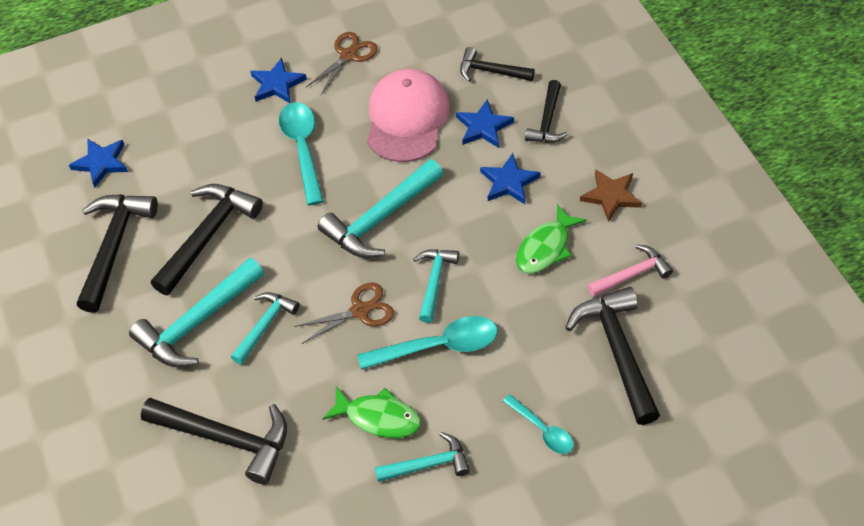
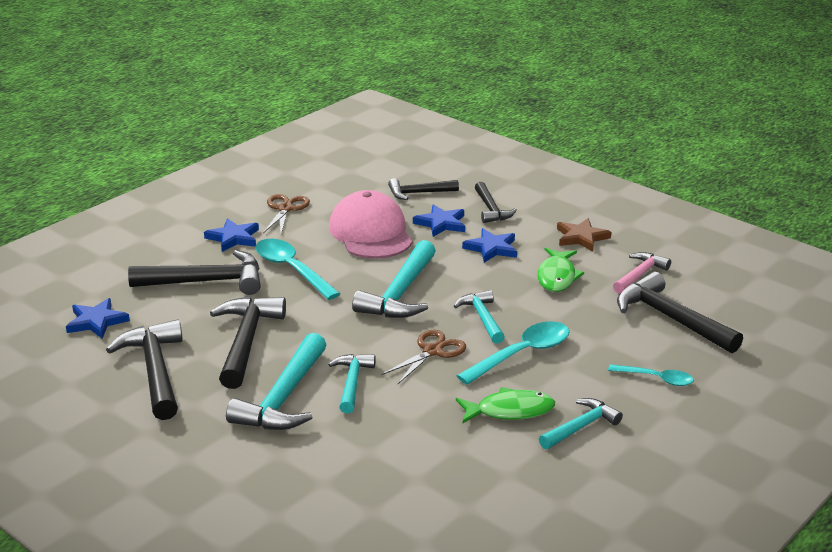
camera: 30 degrees left, 25 degrees down
(227, 439) = (380, 465): black hammer -> black hammer (207, 281)

